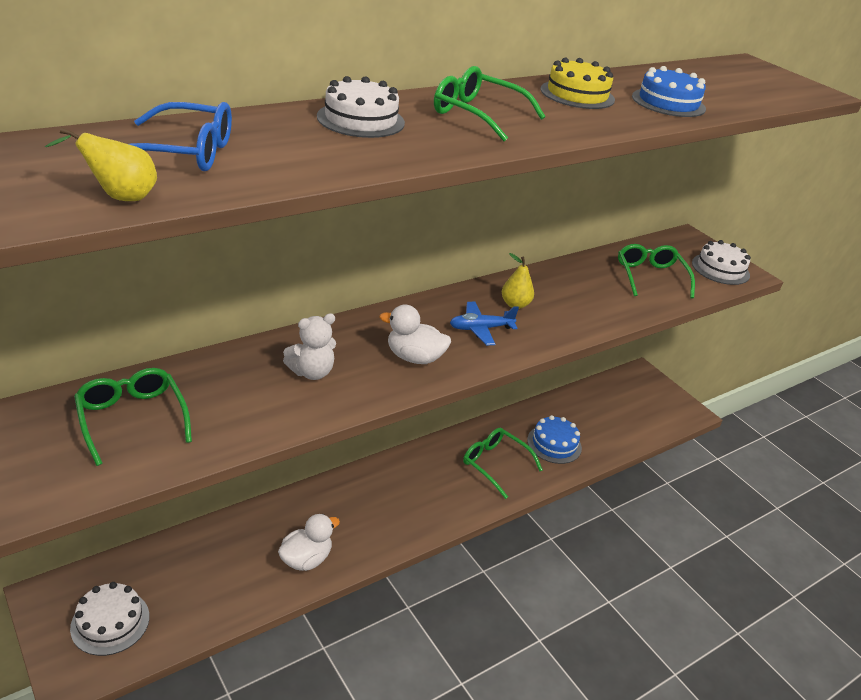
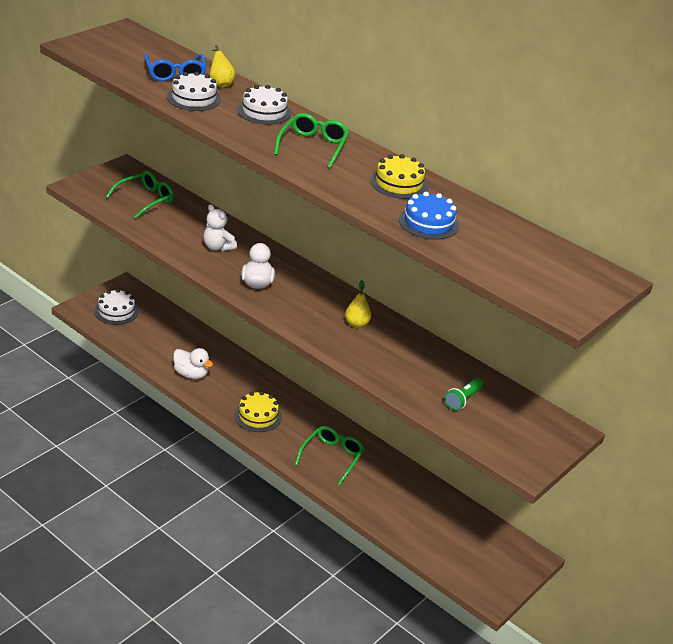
camera: 75 degrees right, 0 degrees up
(119, 197) = (117, 68): yellow pear -> yellow pear (220, 83)
(410, 510) = (258, 416): none -> yellow cake
(480, 329) = (311, 309): blue plane -> none
(554, 444) = (379, 492): blue cake -> none
(650, 277) = (463, 400): green glasses -> green flashlight
(720, 269) = (519, 449): white cake -> white cake (194, 98)

